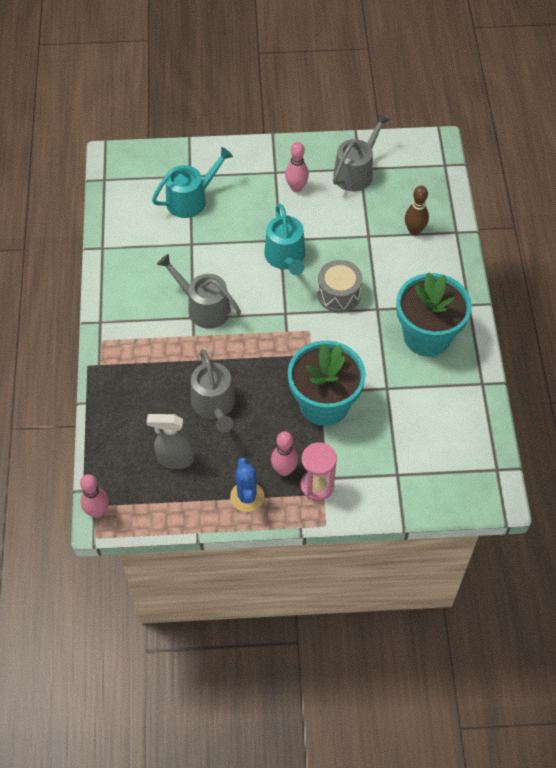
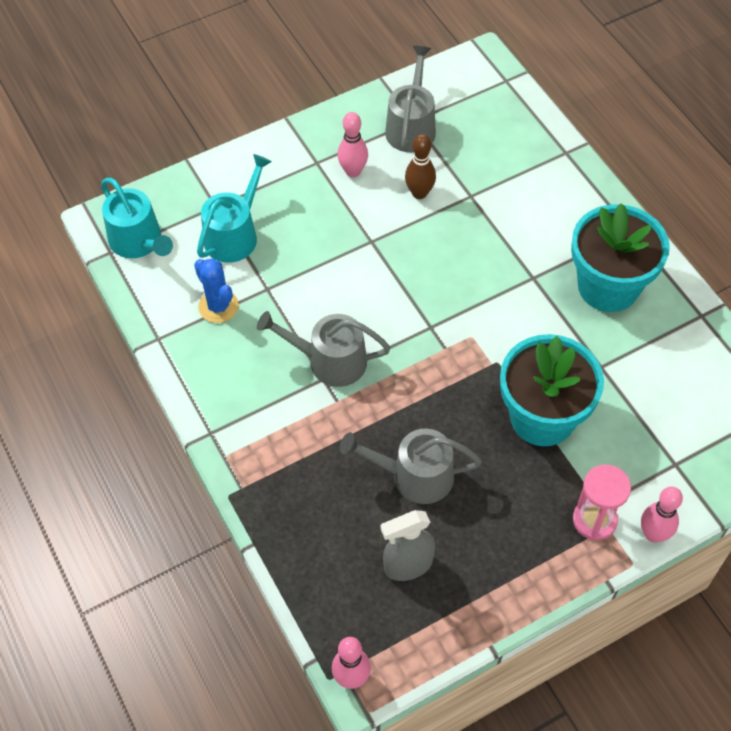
camera: 25 degrees left, 0 degrees up
(214, 405) = (414, 476): grey watering can -> grey watering can turned 135 degrees clockwise
(247, 497) = (521, 572): blue cactus -> blue cactus (218, 306)
(284, 470) = (545, 518): pink bowling pin -> pink bowling pin (653, 534)
(286, 257) = (391, 259): turquoise watering can -> turquoise watering can (139, 241)
(338, 294) = (479, 279): grey drum -> none
(414, 230) = (519, 169): brown bowling pin -> brown bowling pin (419, 193)

